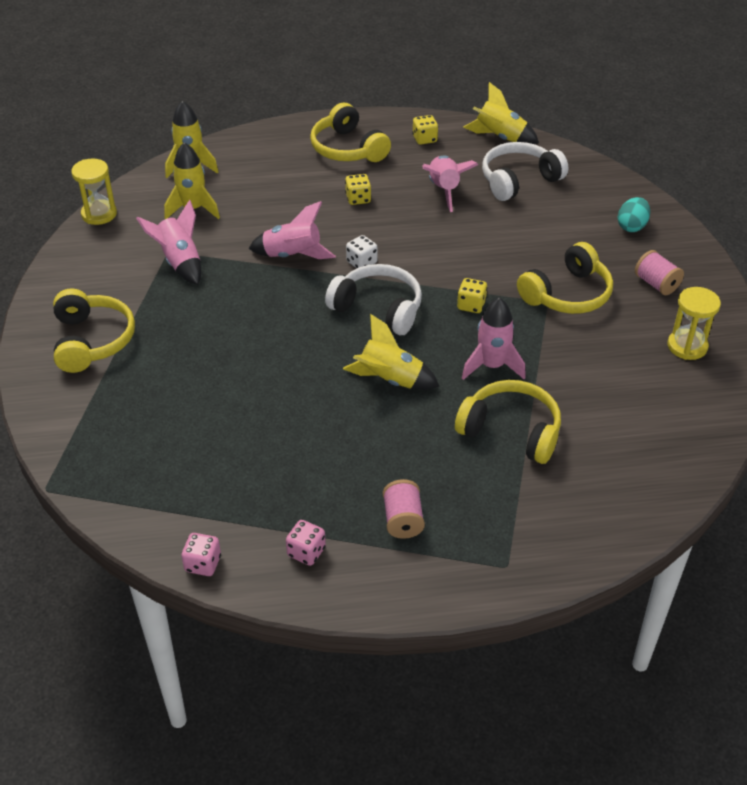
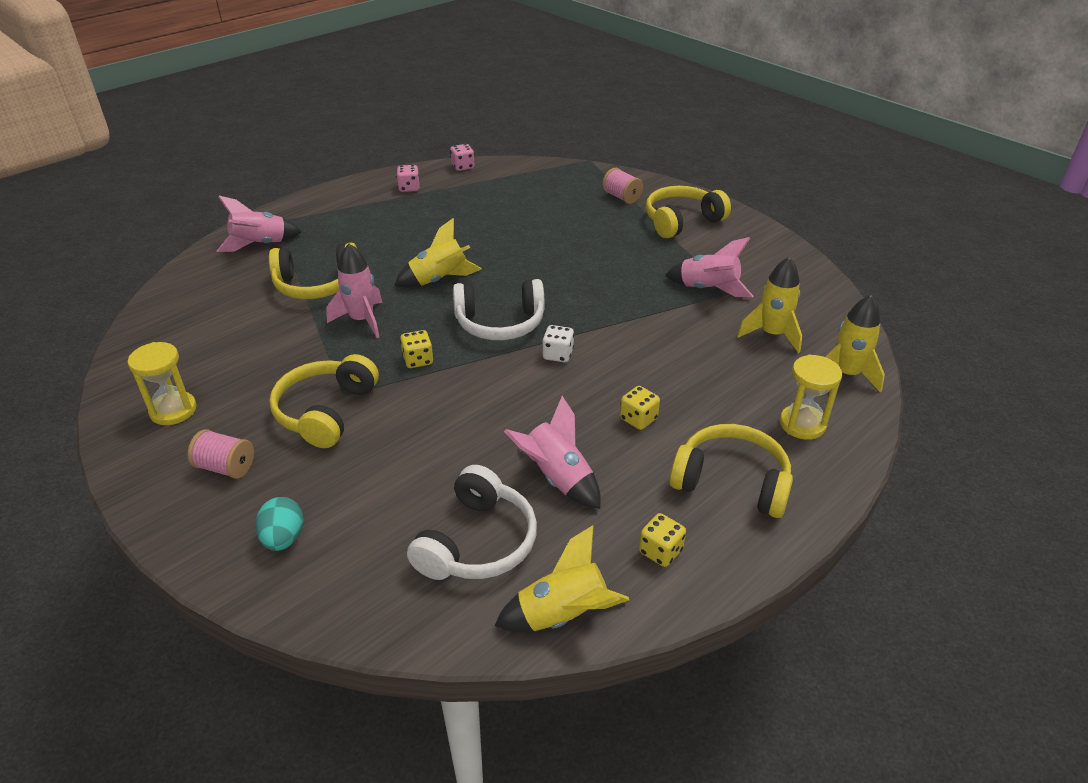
camera: 145 degrees right, 5 degrees down
(92, 341) = (681, 221): yellow headphones -> yellow headphones turned 105 degrees clockwise
(99, 214) = (835, 295): yellow hourglass -> yellow hourglass (802, 424)
(292, 255) = (626, 334): pink rocket -> pink rocket (260, 244)
(403, 520) = (361, 217): pink spool -> pink spool (621, 197)

